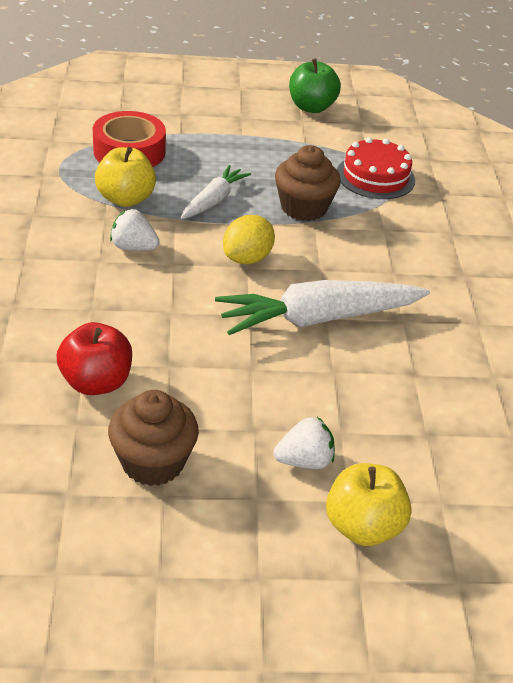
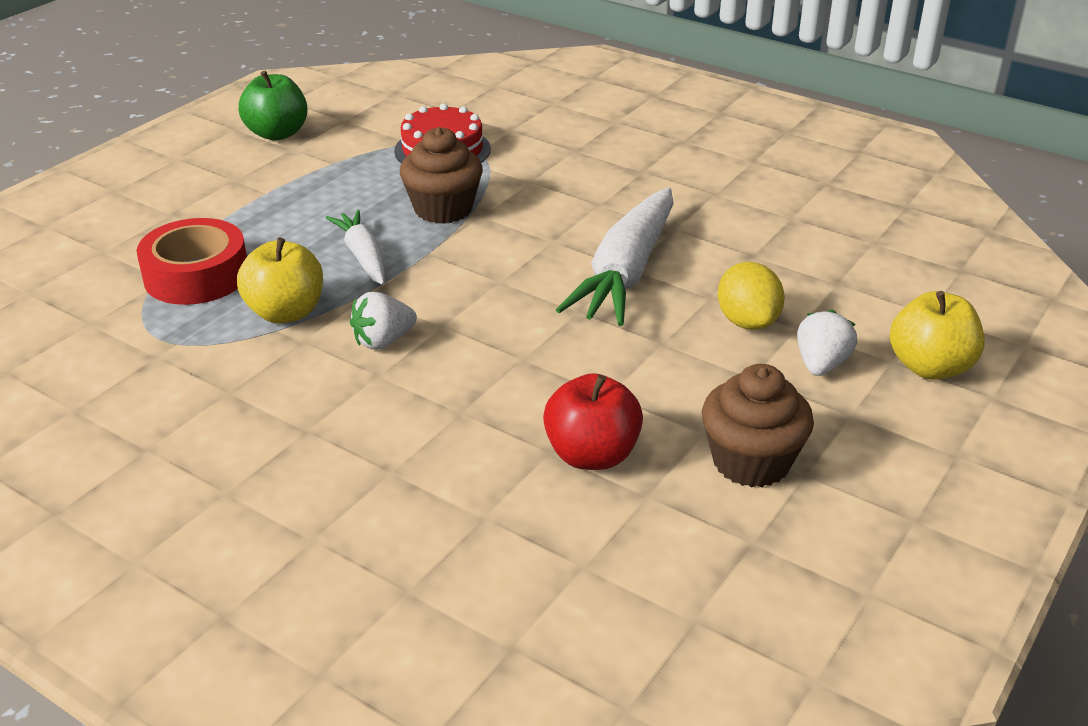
camera: 50 degrees left, 5 degrees down
(247, 258) = (487, 275): yellow lemon -> yellow lemon (747, 322)

